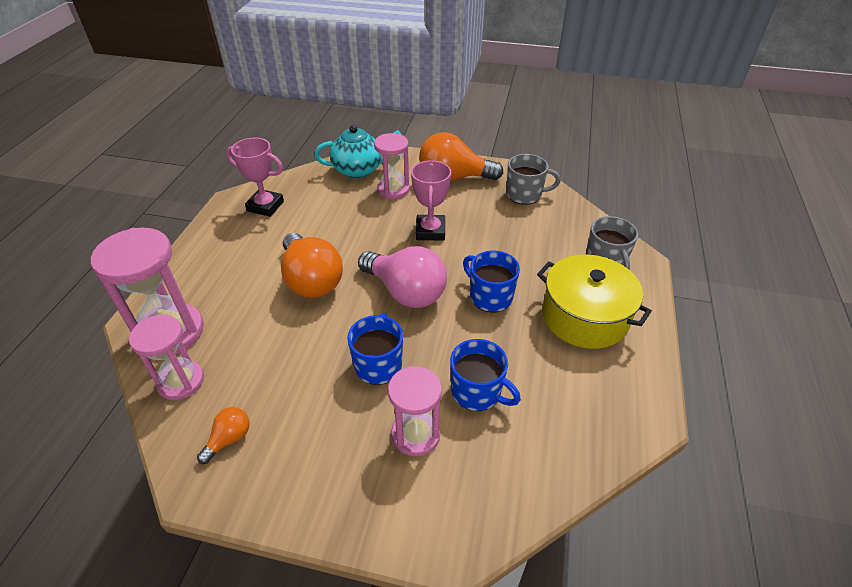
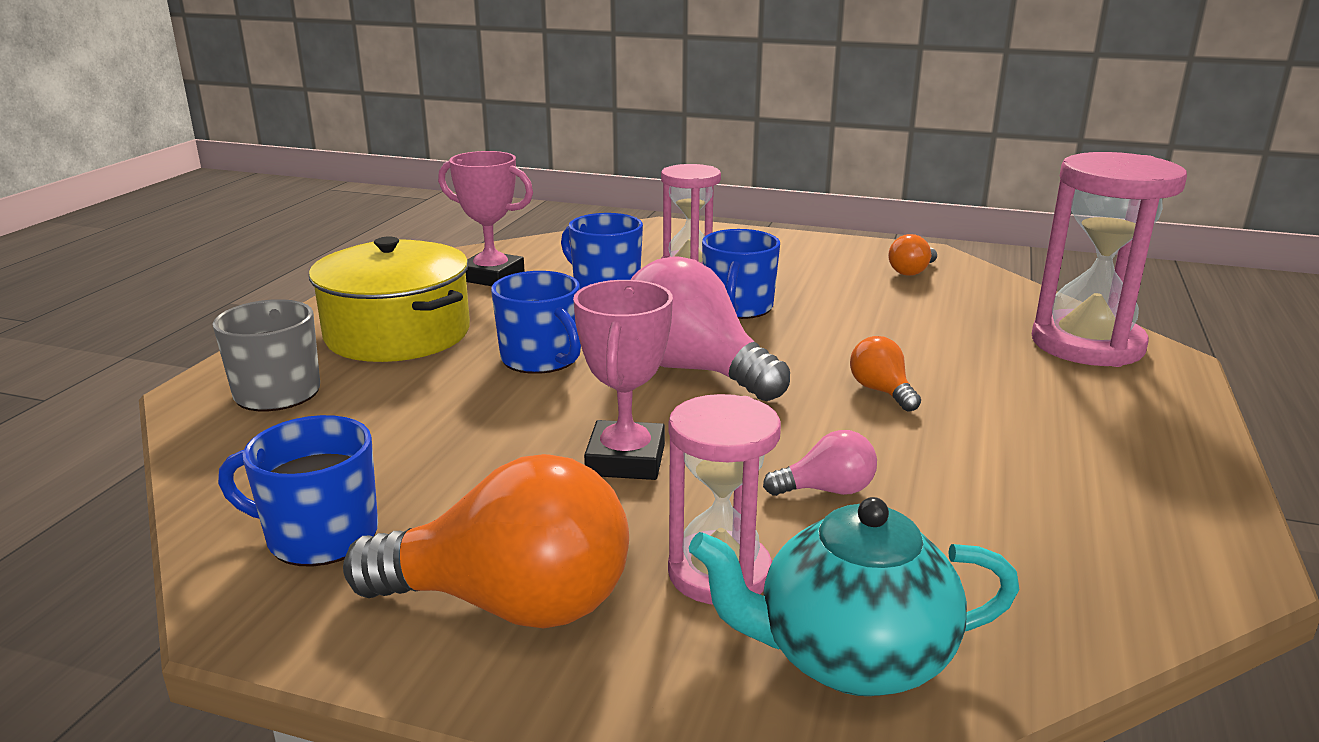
camera: 175 degrees left, 20 degrees down
(181, 381) = (1016, 305): pink hourglass -> none
(265, 206) = (1101, 541): pink trophy -> pink trophy (491, 276)
(311, 280) = (881, 391): orange light bulb -> orange light bulb, size x0.46
(353, 221) = (827, 490): none -> pink light bulb
(525, 194) = (319, 536): grey mug -> blue mug

